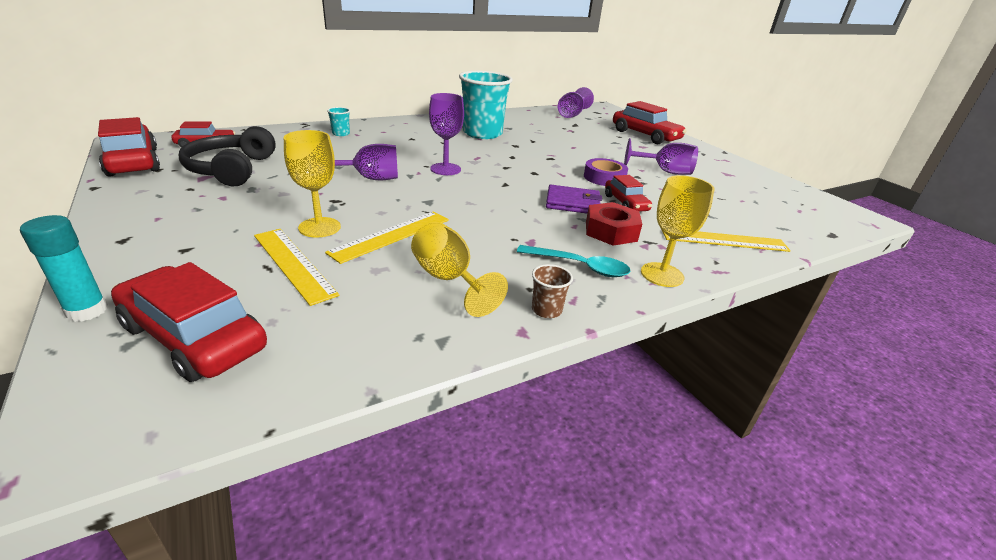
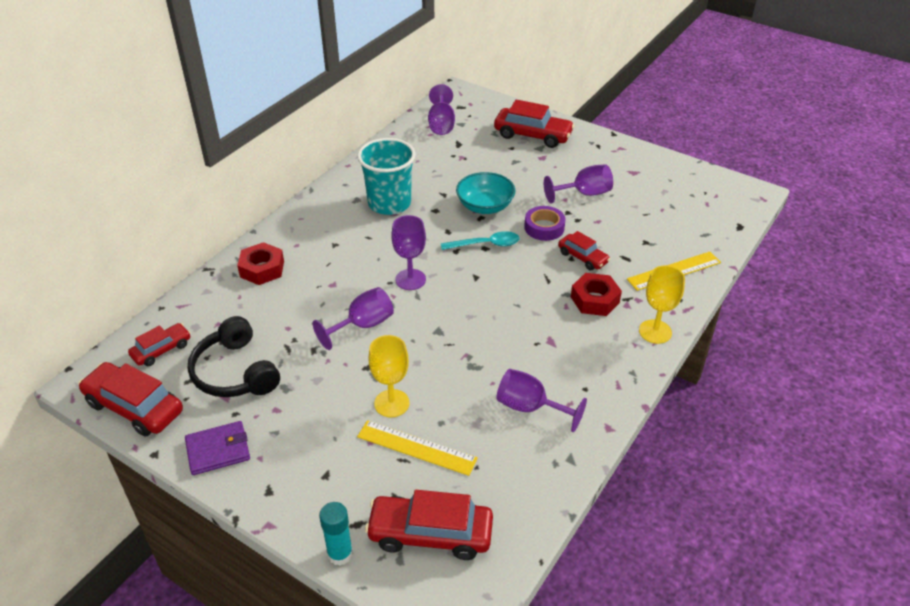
camera: 25 degrees left, 10 degrees up
(341, 133) = (262, 269): turquoise cup -> red nut
(391, 235) = (451, 385): yellow ruler -> none
(449, 280) = (530, 408): yellow goblet -> purple goblet
(546, 310) = (609, 402): brown cup -> none
(561, 154) = (485, 206): none -> turquoise bowl
(572, 203) = (545, 277): purple wallet -> purple wallet (218, 450)
(579, 266) = (600, 350): turquoise spoon -> turquoise spoon (486, 244)

